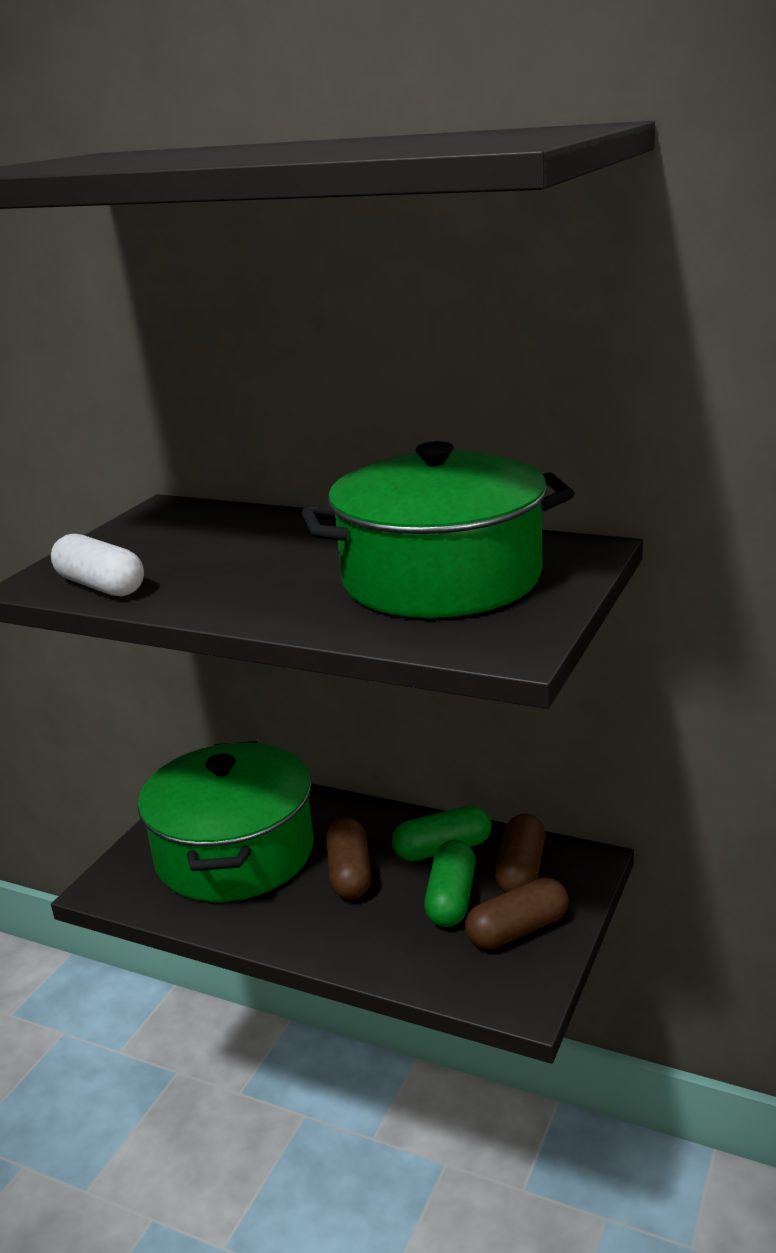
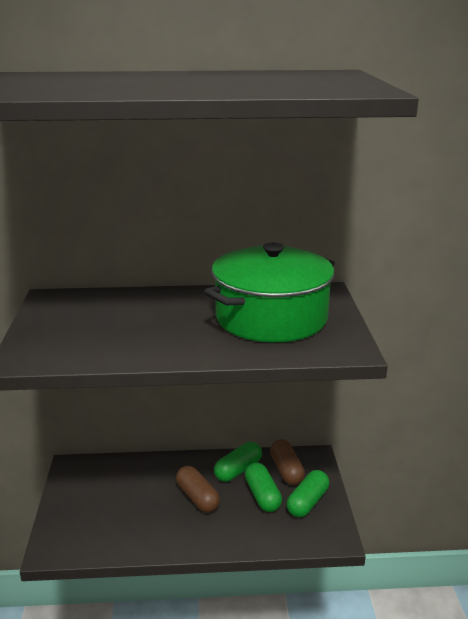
camera: 30 degrees left, 0 degrees up
(100, 586) = (69, 354): white capsule -> none
(234, 853) = (120, 505): green pot -> none
(517, 930) = (307, 502): brown capsule -> green capsule

